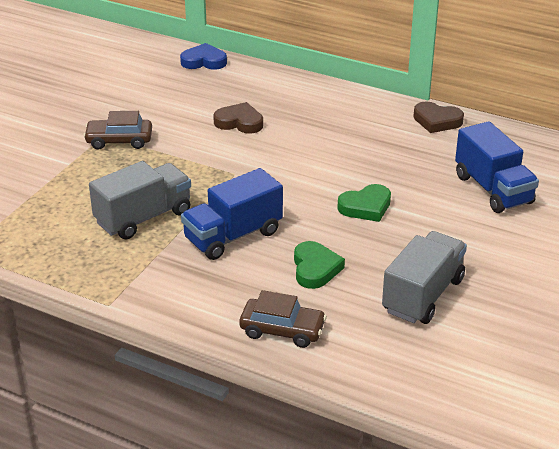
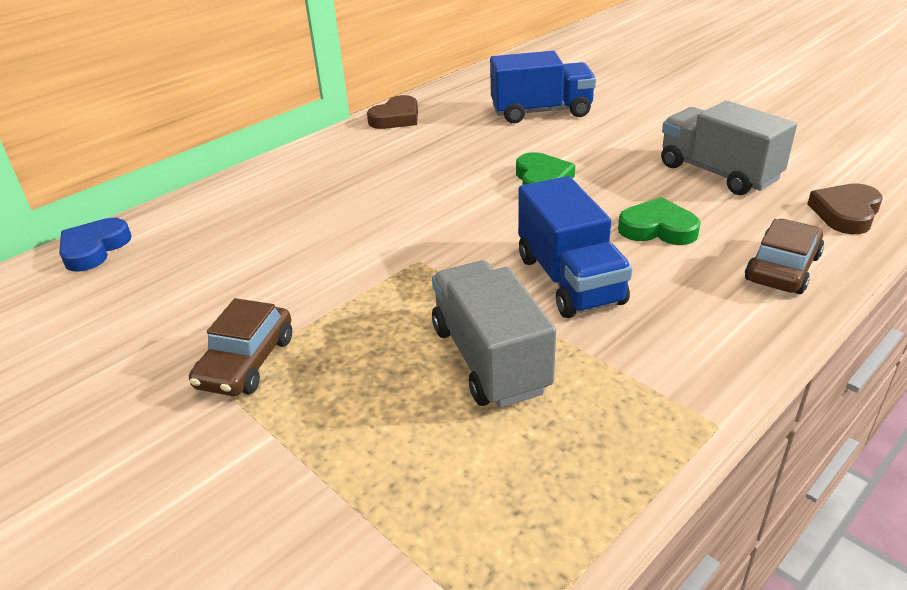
camera: 70 degrees left, 0 degrees up
(239, 122) = (292, 240): brown heart -> brown heart (845, 213)

